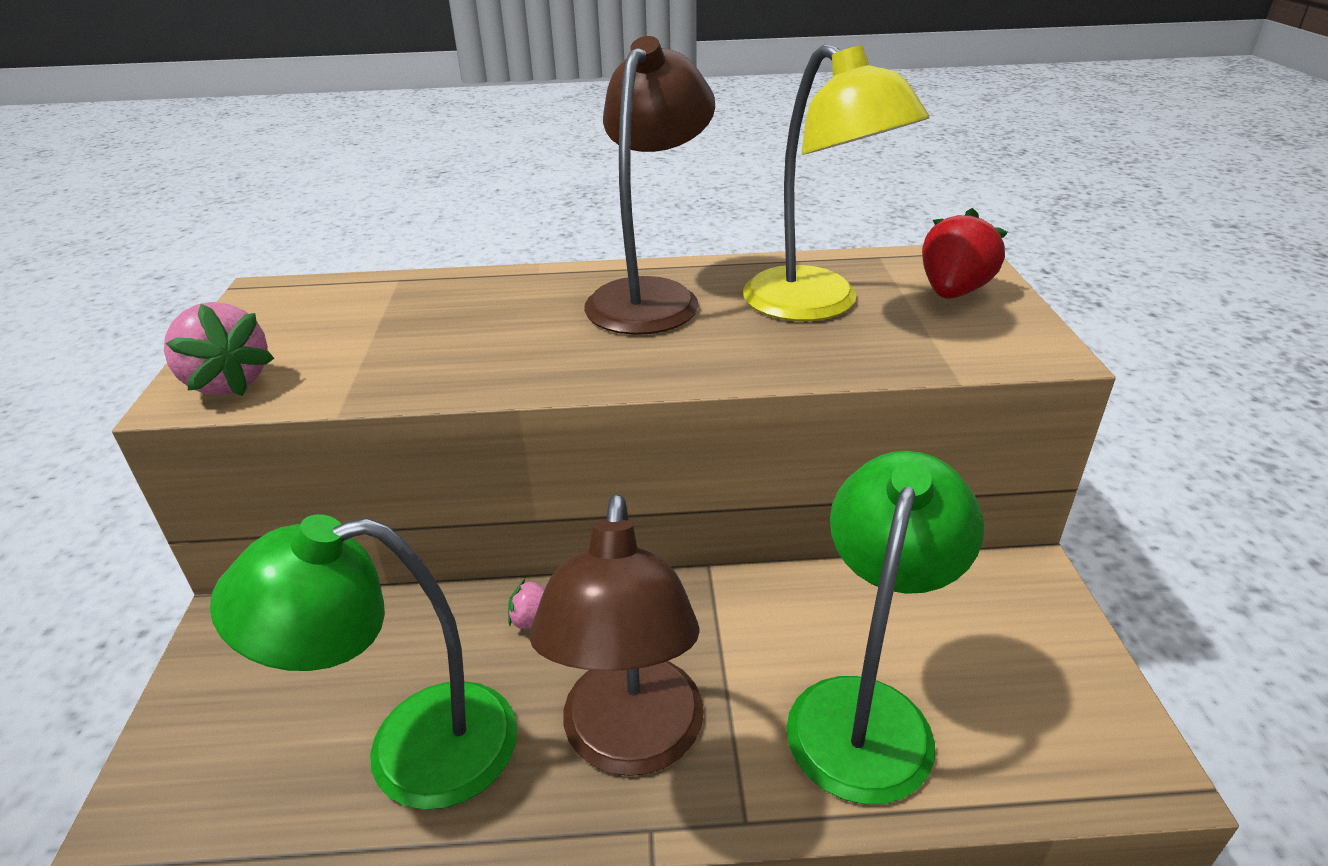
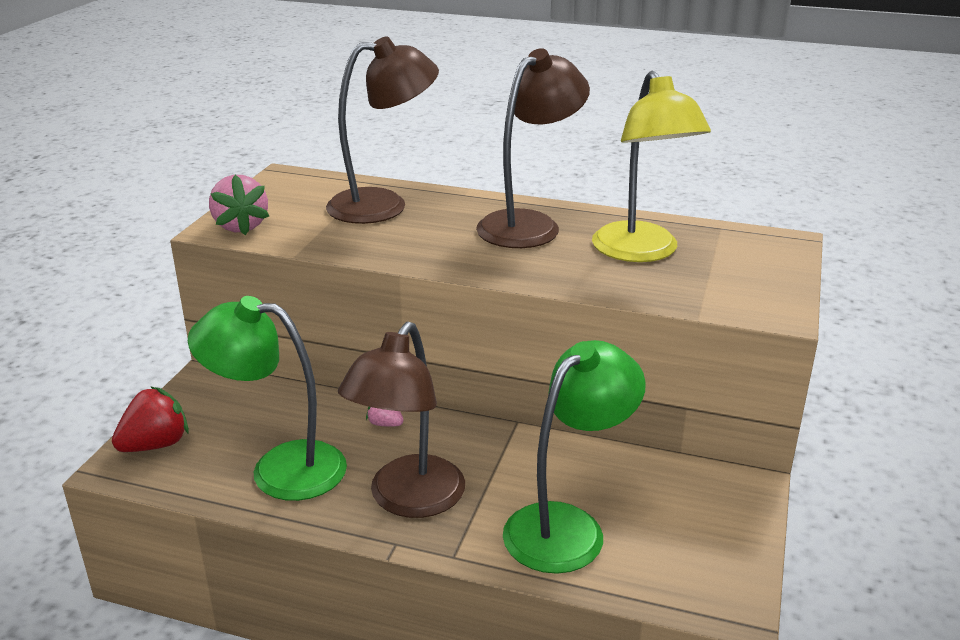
camera: 20 degrees right, 5 degrees down
(435, 308) = (383, 205): none -> brown lamp
(953, 292) = (752, 262): red strawberry -> red strawberry (155, 444)

